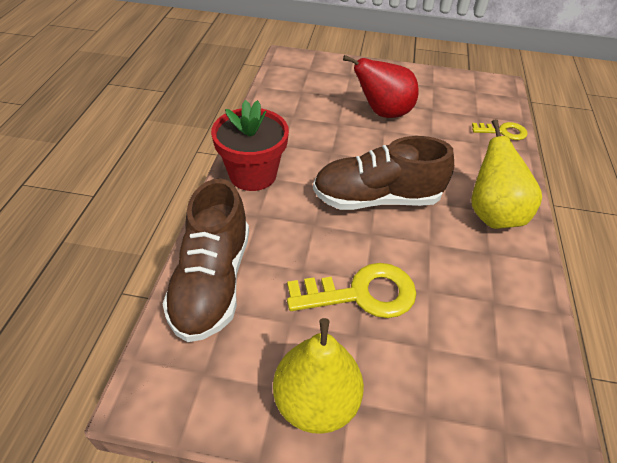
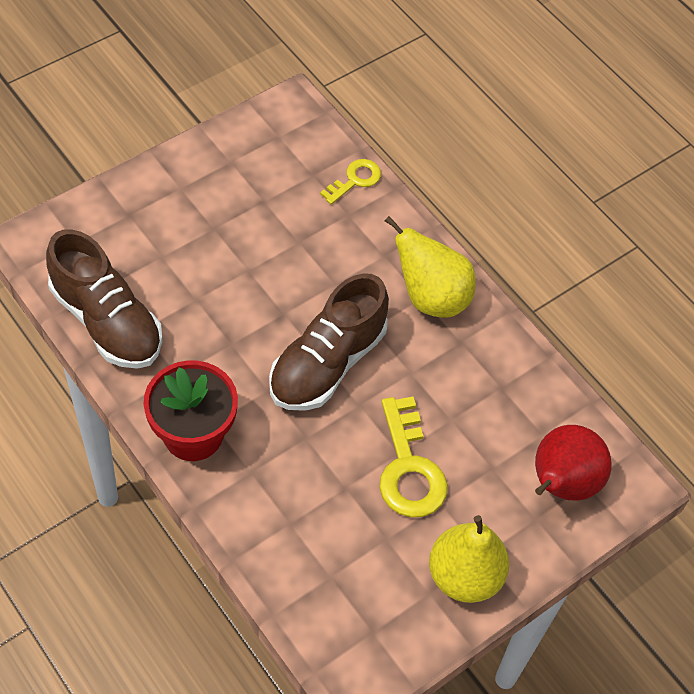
camera: 50 degrees left, 10 degrees up
(212, 282) = (292, 564): brown shoe -> brown shoe (107, 321)
(361, 293) = (409, 468): yellow key -> yellow key turned 135 degrees clockwise
(383, 113) = (223, 247): red pear -> red pear (561, 484)

